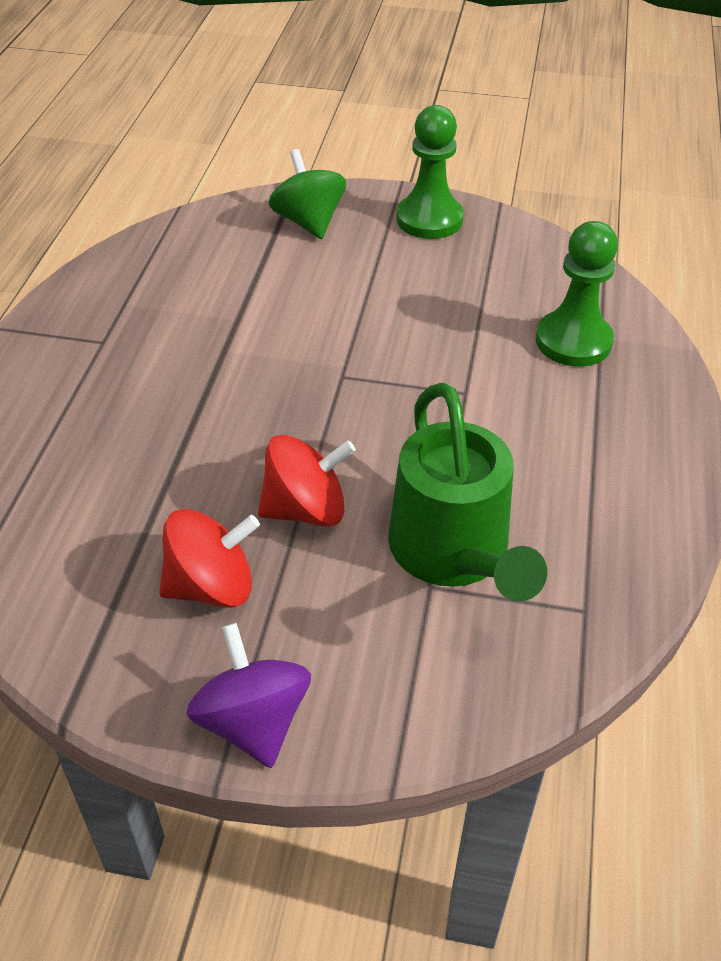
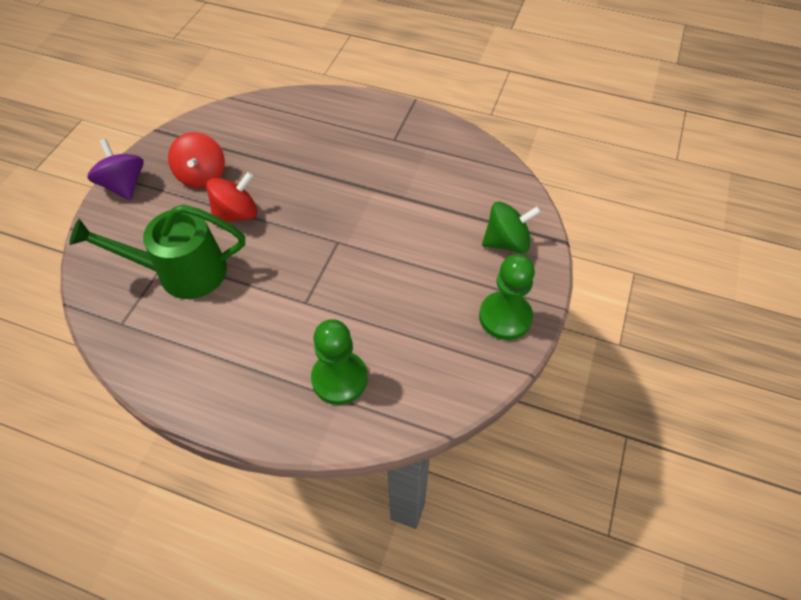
camera: 100 degrees right, 10 degrees up
(253, 722) = (124, 185): purple spinning top -> purple spinning top turned 105 degrees counterclockwise
(306, 509) = (236, 214): red spinning top -> red spinning top turned 120 degrees counterclockwise

